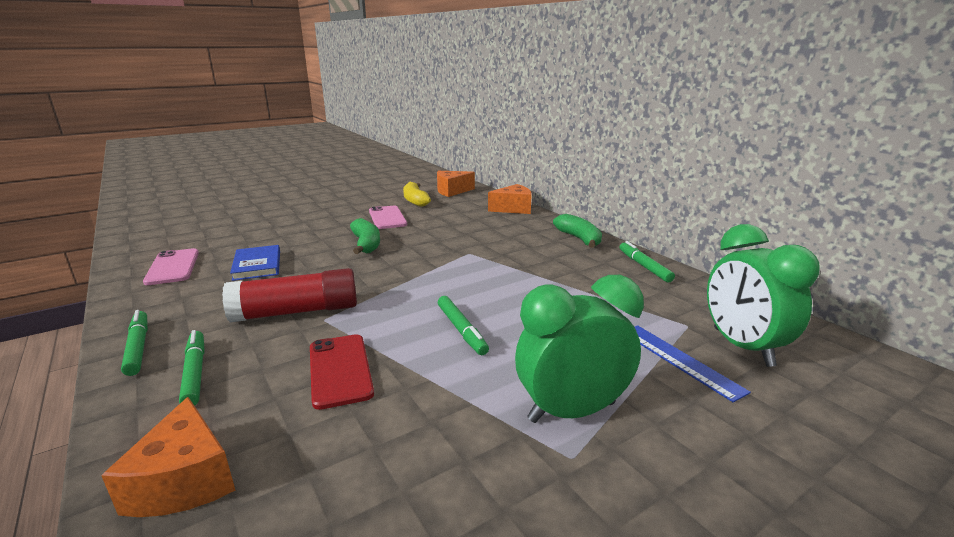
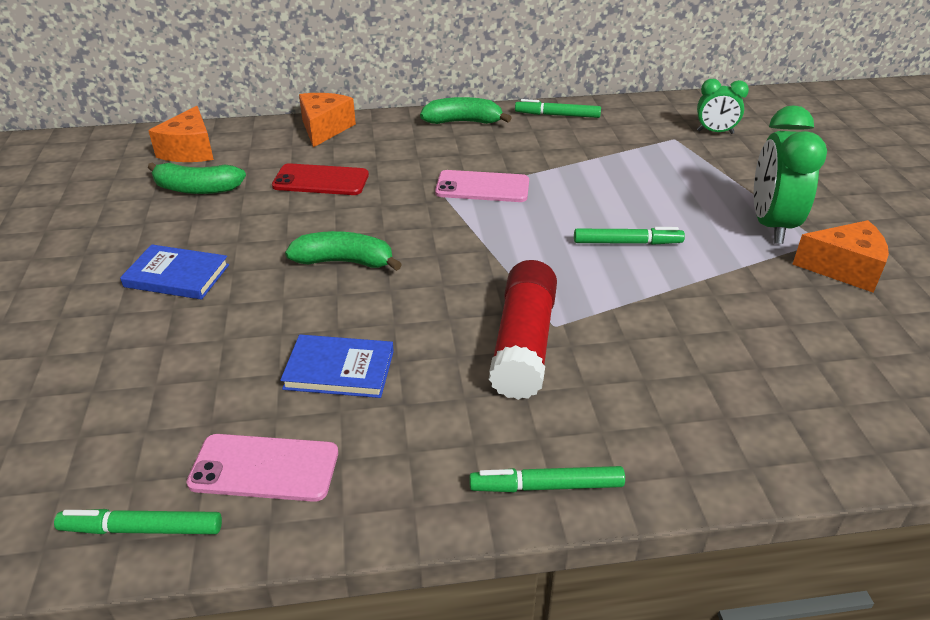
camera: 65 degrees left, 15 degrees up
(185, 480) = (810, 432): orange cheese -> orange cheese (844, 268)
(195, 373) = (633, 430): green marker -> green marker (142, 529)
(331, 215) = (177, 276): none -> blue book
(340, 370) = (669, 327): red phone -> red phone (321, 180)
(387, 218) = (250, 226): pink phone -> pink phone (482, 187)
(415, 201) = (197, 189): yellow banana -> green banana
(679, 360) = (722, 161): blue ruler -> none
(742, 347) = (715, 132): green clock -> green clock, size x0.57

